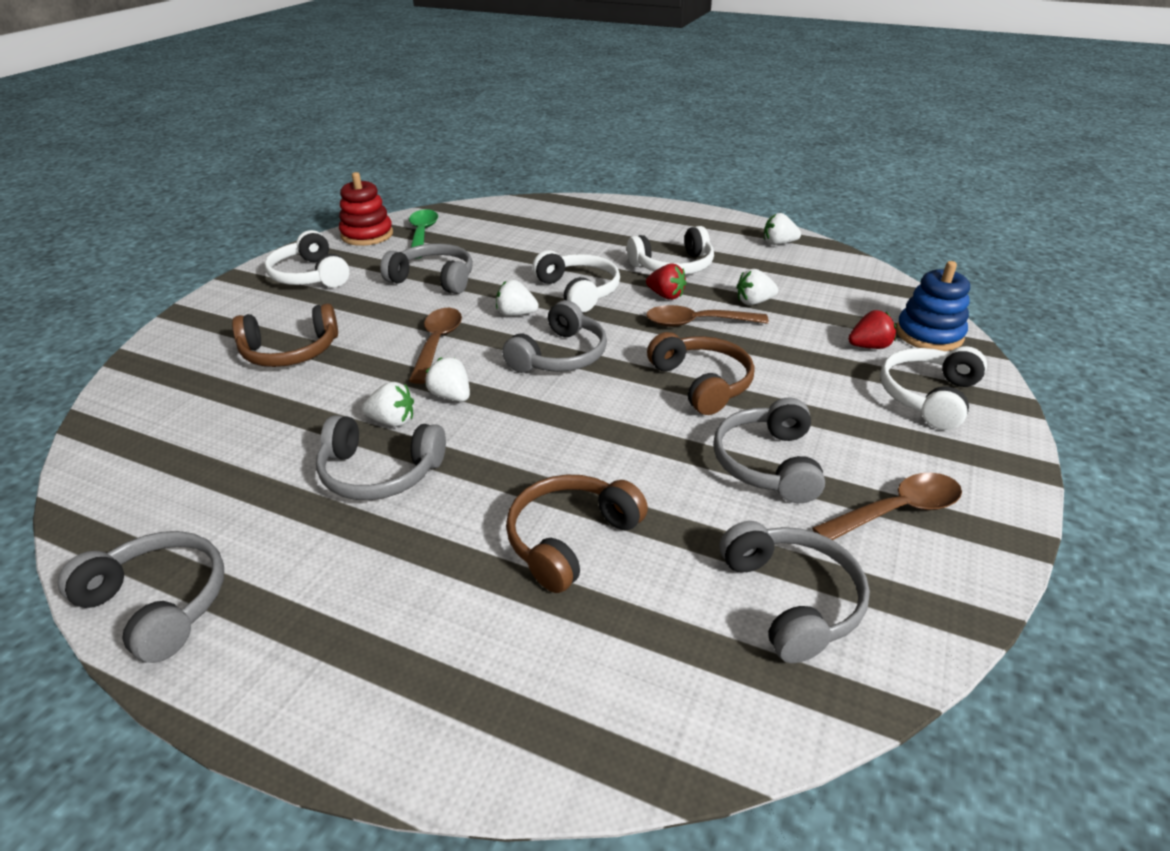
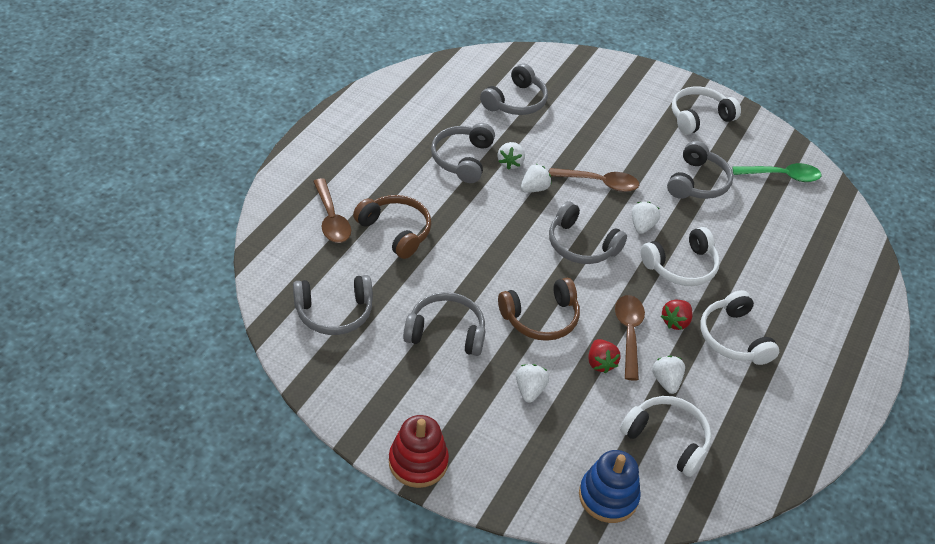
camera: 90 degrees right, 10 degrees up
(159, 603) = (382, 95): grey headphones -> grey headphones (516, 101)
(290, 351) = (591, 116): brown headphones -> none
(367, 235) = (776, 144): red stacking toy -> red stacking toy (418, 462)
(778, 243) = (795, 435): white strawberry -> white strawberry (529, 390)
(869, 346) = (589, 442): red strawberry -> red strawberry (600, 363)
(897, 511) = (391, 384): brown spoon -> brown spoon (331, 219)
(928, 396) = (513, 455): white headphones -> white headphones (667, 439)

